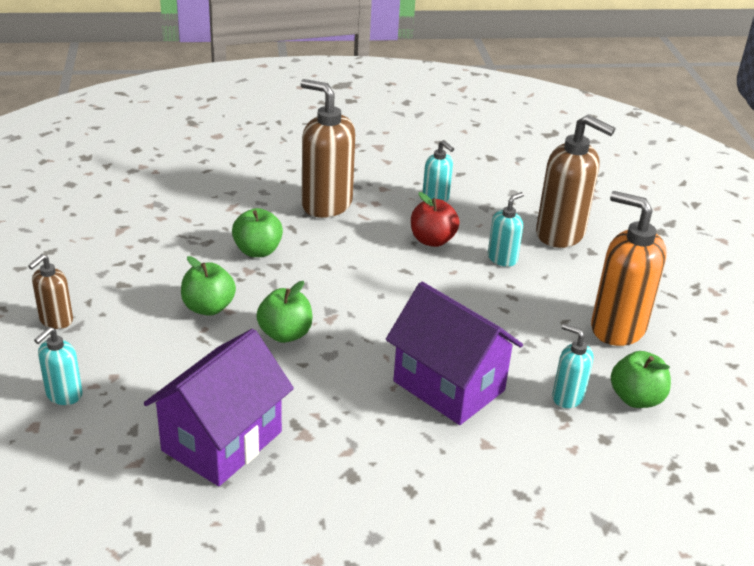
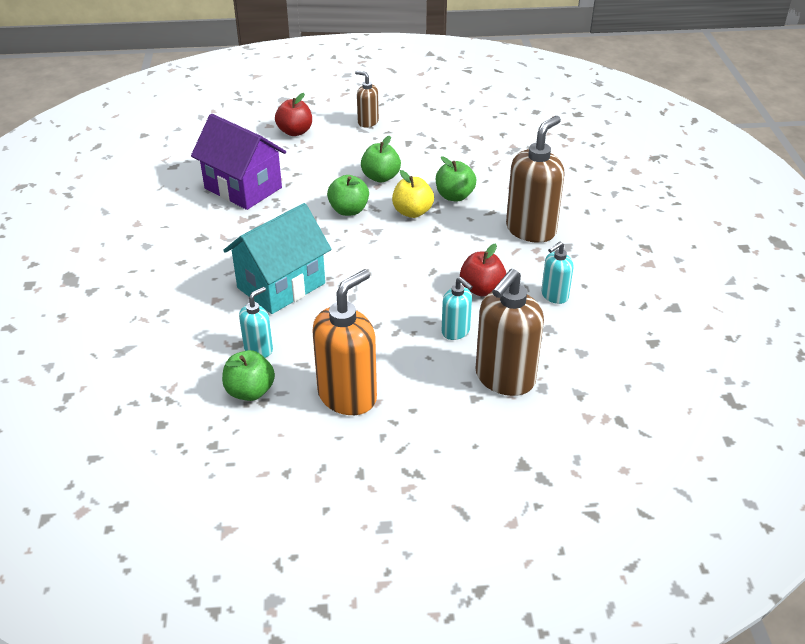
camera: 95 degrees right, 5 degrees up
(64, 395) = (295, 132): turquoise soap dispenser -> red apple
(290, 282) = (412, 212): none -> yellow apple
(448, 386) = (281, 285): purple house -> turquoise house

